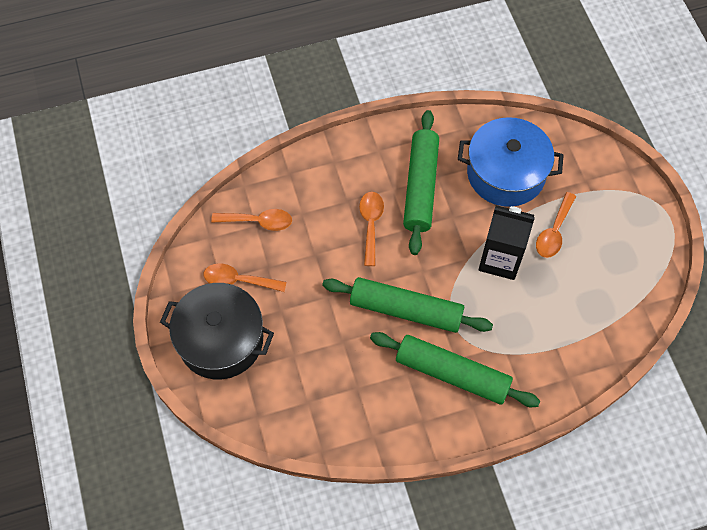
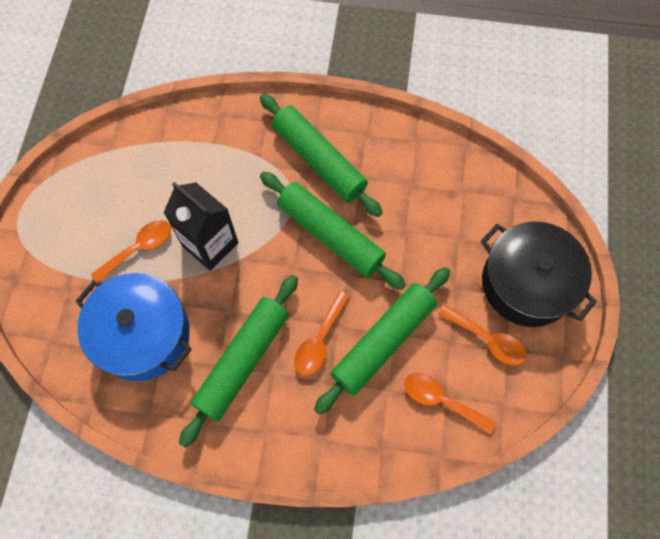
camera: 155 degrees left, 5 degrees up
(321, 244) = (383, 342): none -> green rolling pin

